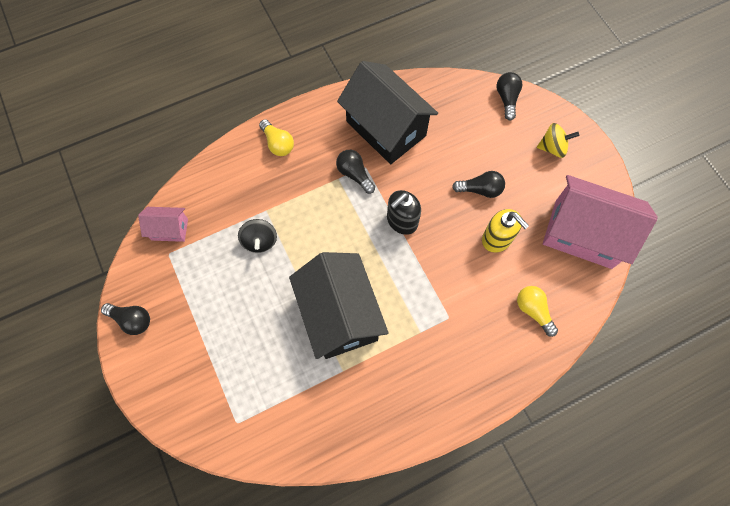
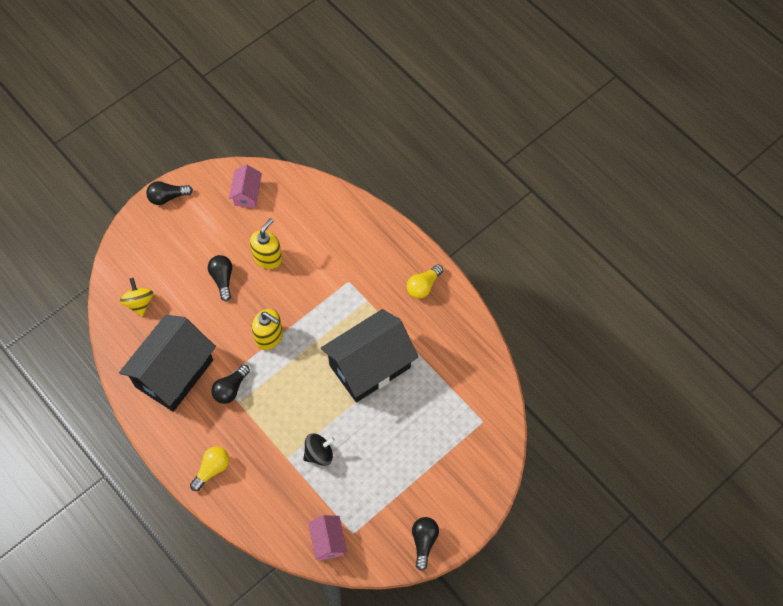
camera: 105 degrees left, 5 degrees down
(402, 221) = (269, 337): black soap dispenser -> yellow soap dispenser
(507, 99) = (119, 273): black light bulb -> black light bulb (167, 197)
(533, 311) = (325, 221): yellow light bulb -> yellow light bulb (423, 286)
(552, 148) = (166, 228): yellow spinning top -> yellow spinning top (139, 303)
(583, 234) = (247, 194): pink house -> pink house, size x0.48

